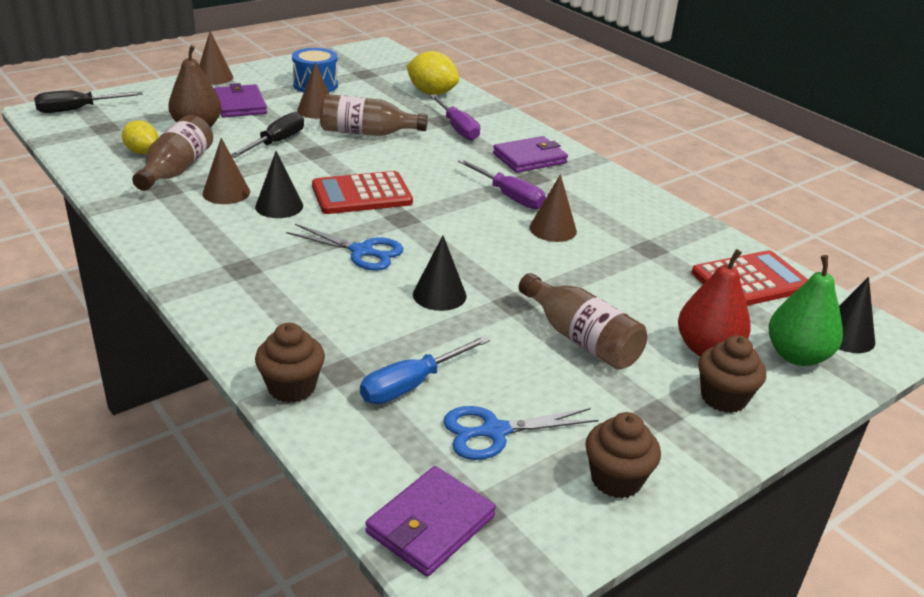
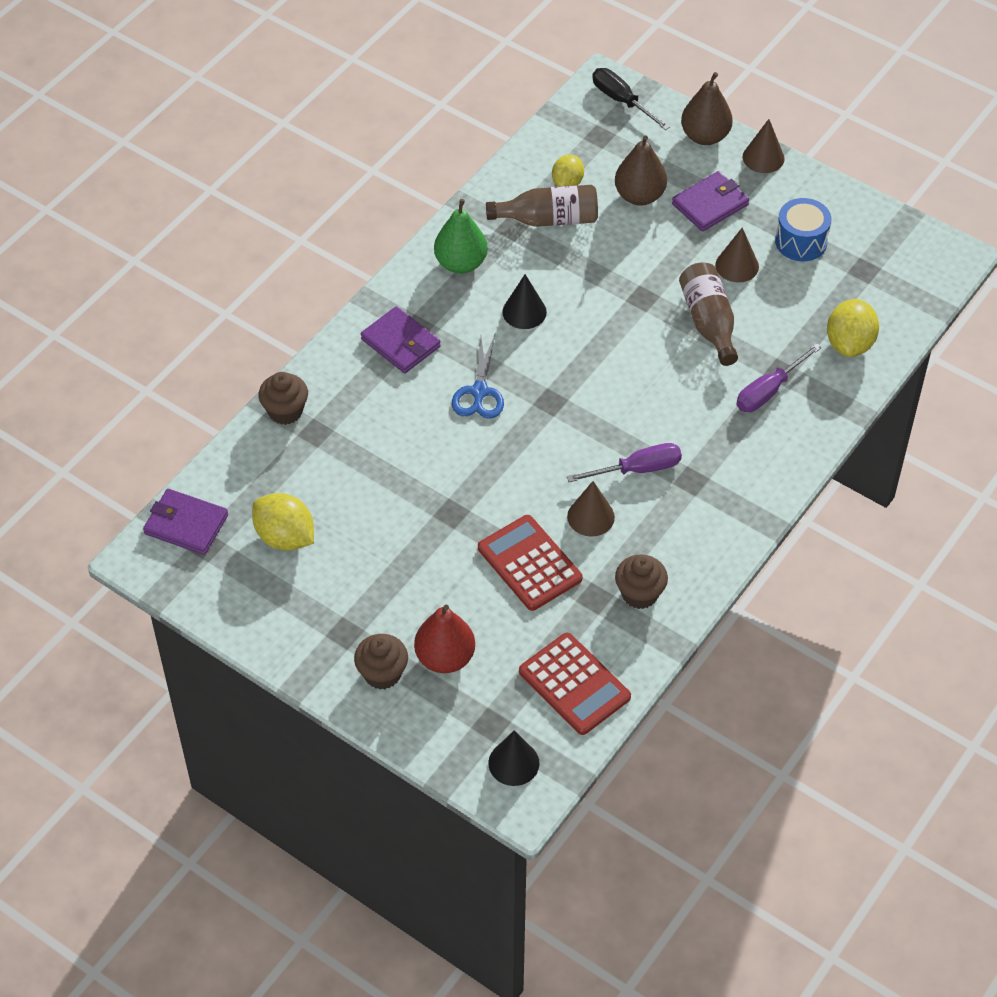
camera: 75 degrees right, 20 degrees up
(164, 90) = (705, 136): none -> brown pear
(226, 192) = (528, 268): brown cone -> none
(276, 142) = (644, 263): black screwdriver -> none
(361, 194) = (578, 360): red calculator -> red calculator (529, 563)
(412, 385) = (316, 477): blue screwdriver -> none
(439, 295) = (439, 461): black cone -> none
(495, 431) = (285, 537): blue scissors -> yellow lemon
(509, 196) = (637, 469): purple screwdriver -> purple screwdriver turned 135 degrees counterclockwise
(529, 158) = (733, 468): purple wallet -> purple wallet (400, 343)
(581, 339) = (420, 568): brown bottle -> none
(616, 479) = (263, 616): brown cupcake -> brown cupcake (639, 594)
(797, 356) = (464, 724): green pear -> green pear (461, 263)

